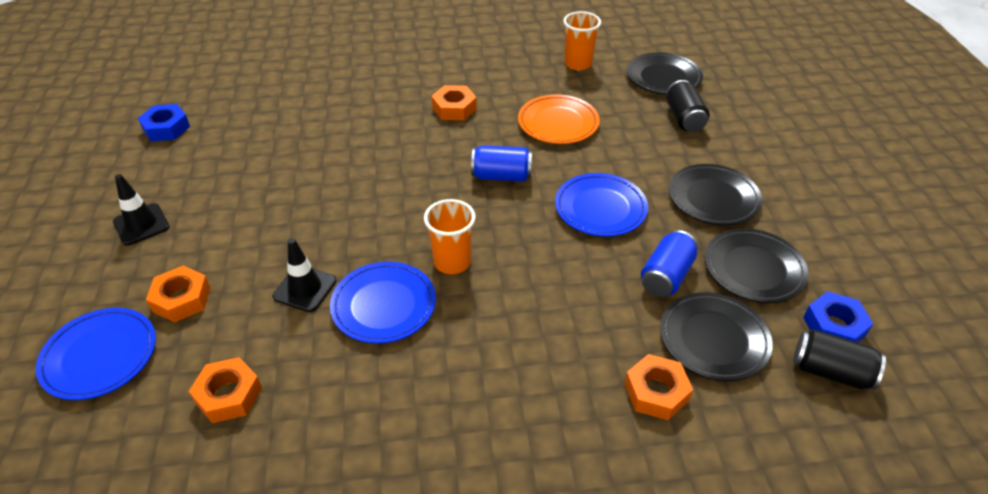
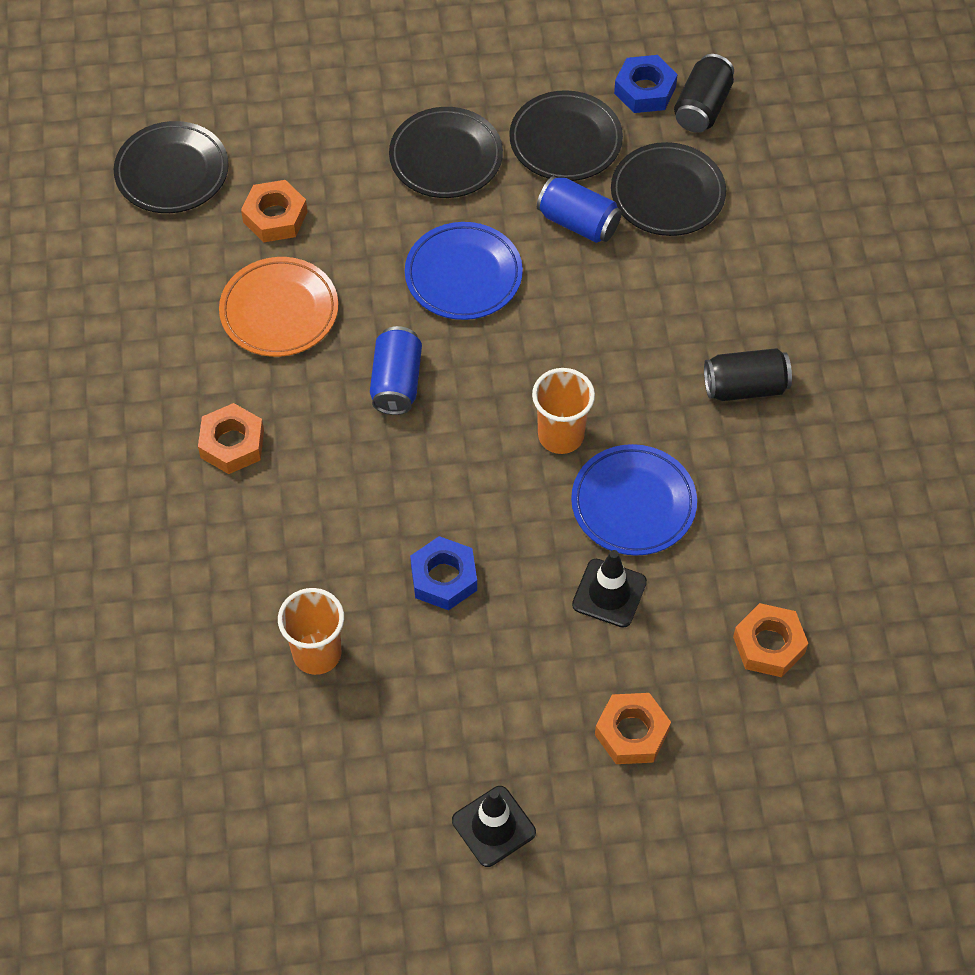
camera: 90 degrees left, 15 degrees up
(100, 356) = (725, 800): blue plate -> none
(166, 128) = (260, 861): blue nut -> blue nut (444, 578)
(578, 64) = (121, 276): orange cup -> orange cup (317, 653)
(656, 392) = (736, 251): orange nut -> orange nut (275, 217)
(684, 118) = (276, 162): black can -> black can (745, 387)

